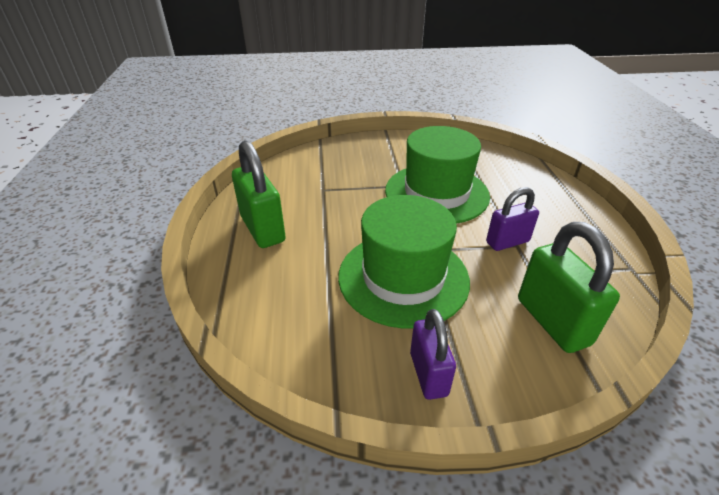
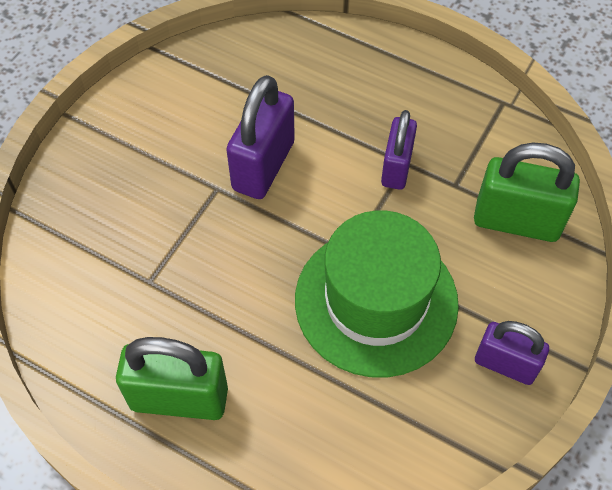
camera: 55 degrees left, 20 degrees up
(436, 193) = (263, 166): green hat -> purple padlock

